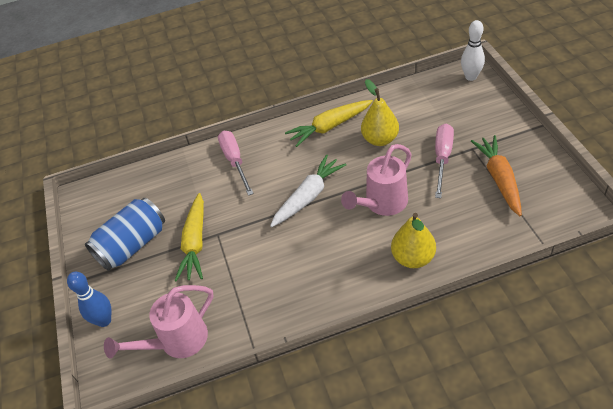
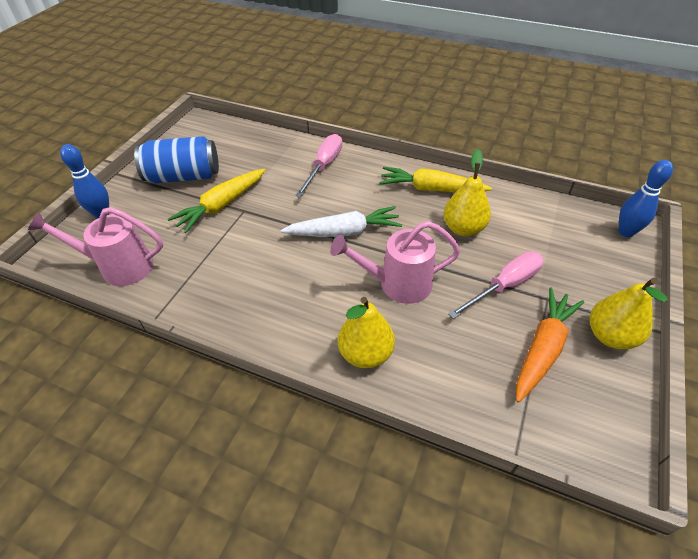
camera: 35 degrees right, 0 degrees up
(471, 77) = (626, 232): white bowling pin -> blue bowling pin
(523, 146) = (610, 336): none -> yellow pear

